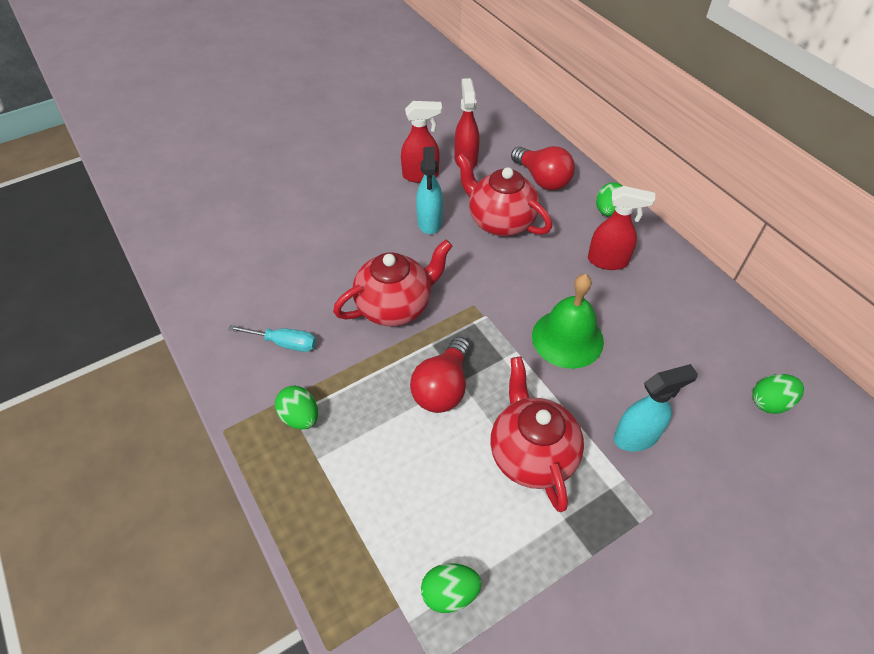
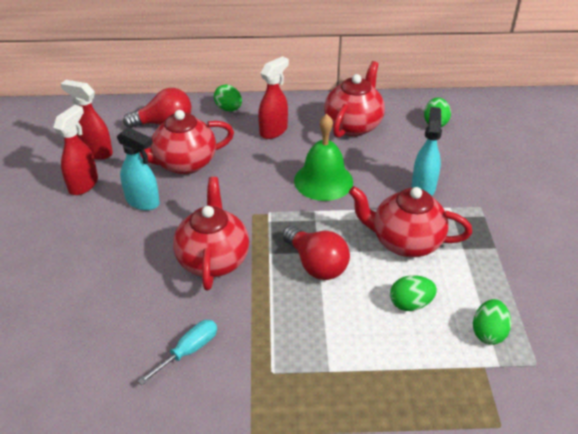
camera: 60 degrees left, 10 degrees down
(300, 417) = (279, 368): green egg -> green egg (410, 304)
(684, 323) = (353, 125): none -> red teapot

